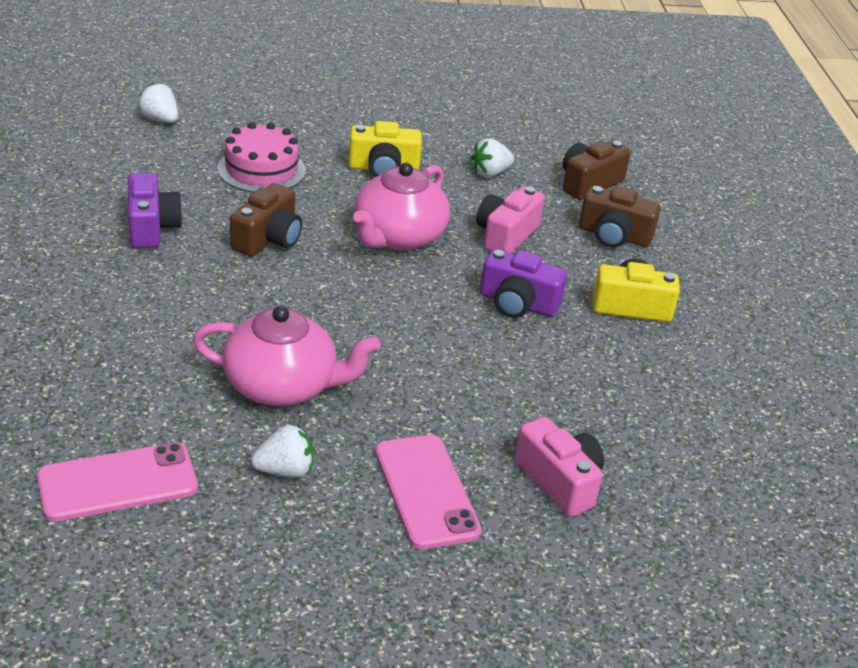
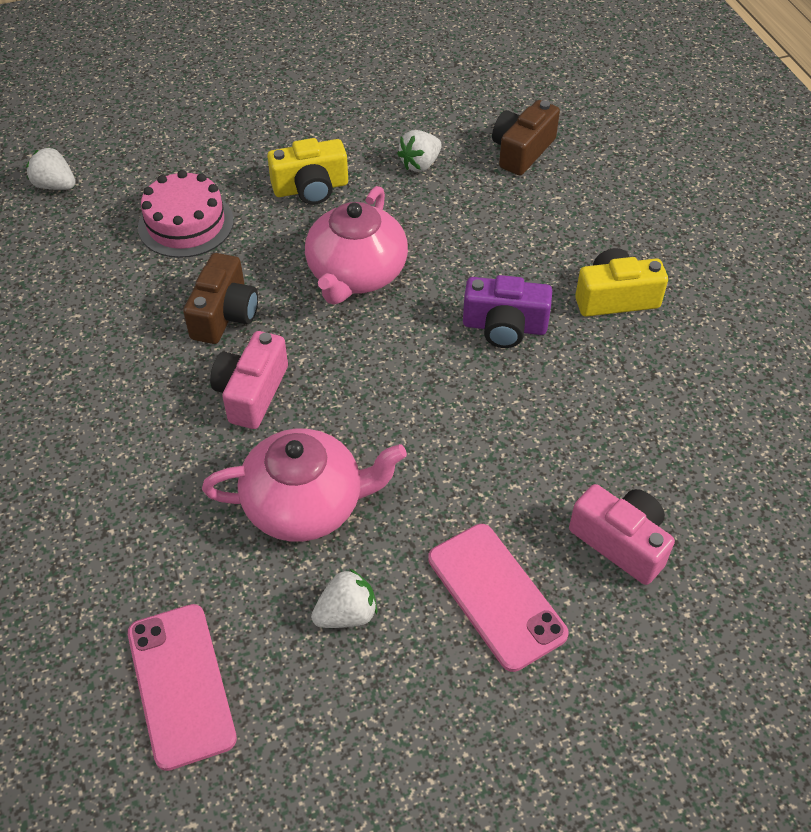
camera: 10 degrees left, 15 degrees up
(118, 483) = (181, 684): pink phone -> pink phone turned 75 degrees counterclockwise
(151, 227) = (97, 333): purple camera -> none
(506, 236) = (463, 242): pink camera -> pink camera (251, 392)
(614, 236) = (569, 212): brown camera -> none

